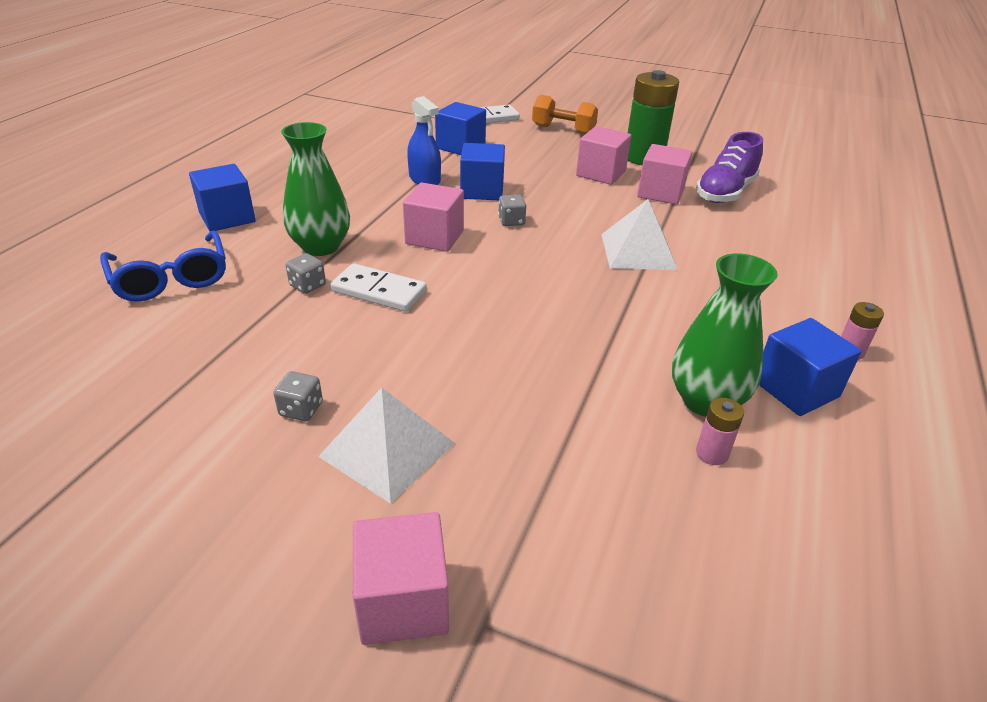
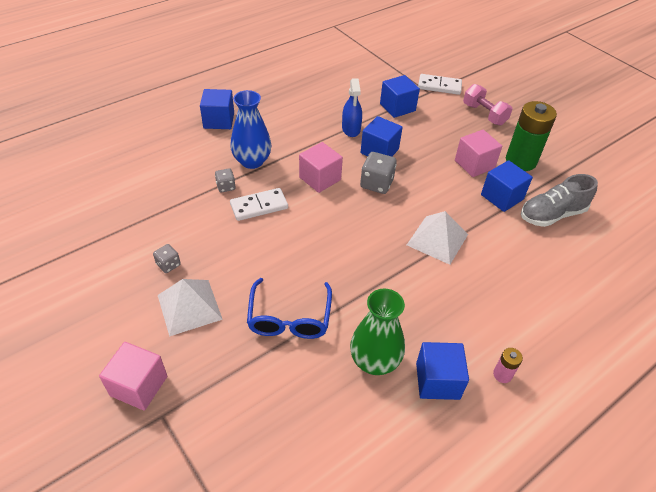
camera: 30 degrees right, 10 degrees up
(171, 278) = (164, 155): blue glasses -> blue glasses (289, 318)
(321, 247) = (252, 161): green vase -> blue vase
(379, 291) = (259, 206): white domino -> white domino turned 75 degrees counterclockwise
(511, 221) = (376, 184): grey dice -> grey dice, size x1.73
(563, 130) = (484, 114): orange dumbbell -> pink dumbbell
(660, 193) = (502, 197): pink cube -> blue cube
(712, 453) = (345, 393): pink battery -> none
(725, 192) = (552, 214): purple shoe -> grey shoe

